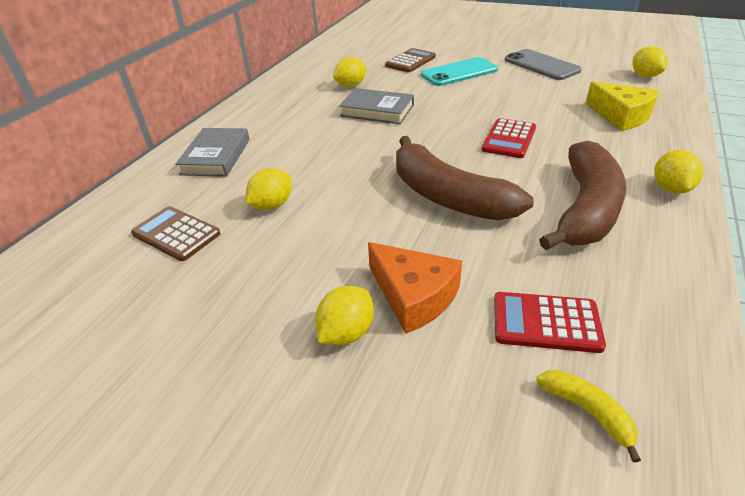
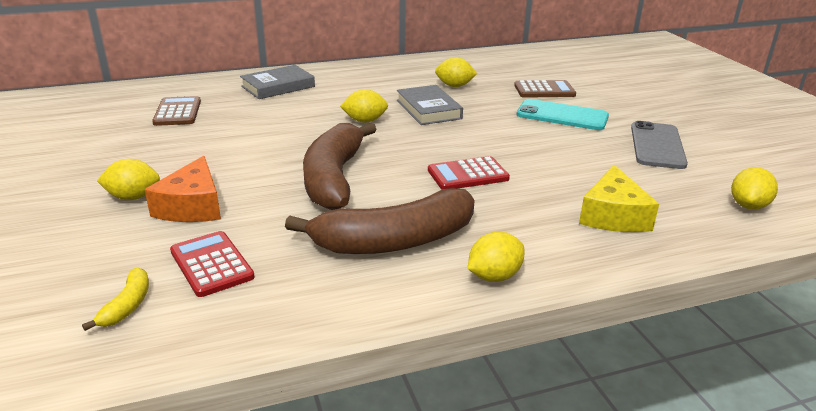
camera: 45 degrees right, 10 degrees down
(272, 205) = (242, 125): yellow lemon -> yellow lemon (365, 121)

